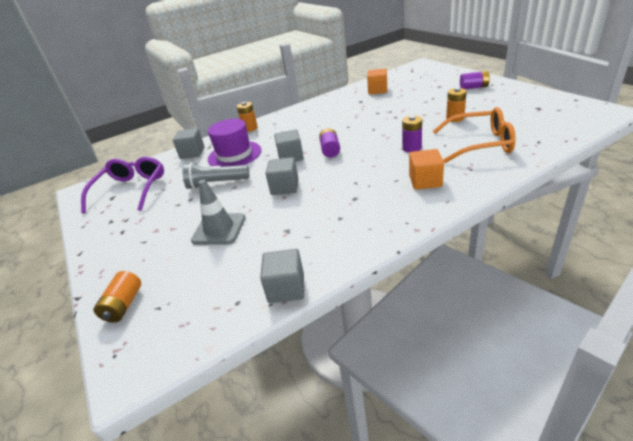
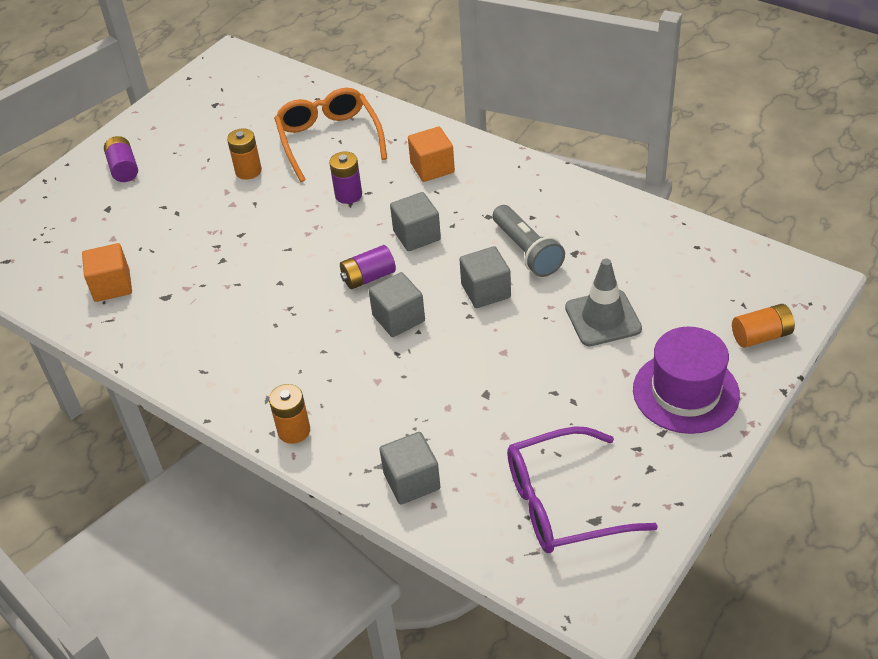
camera: 115 degrees left, 10 degrees up
(216, 184) = (503, 379): grey flashlight -> grey flashlight (527, 251)
(234, 155) = (406, 402): purple hat -> purple hat (685, 392)
(286, 288) = (659, 219): grey cube -> grey cube (417, 235)

